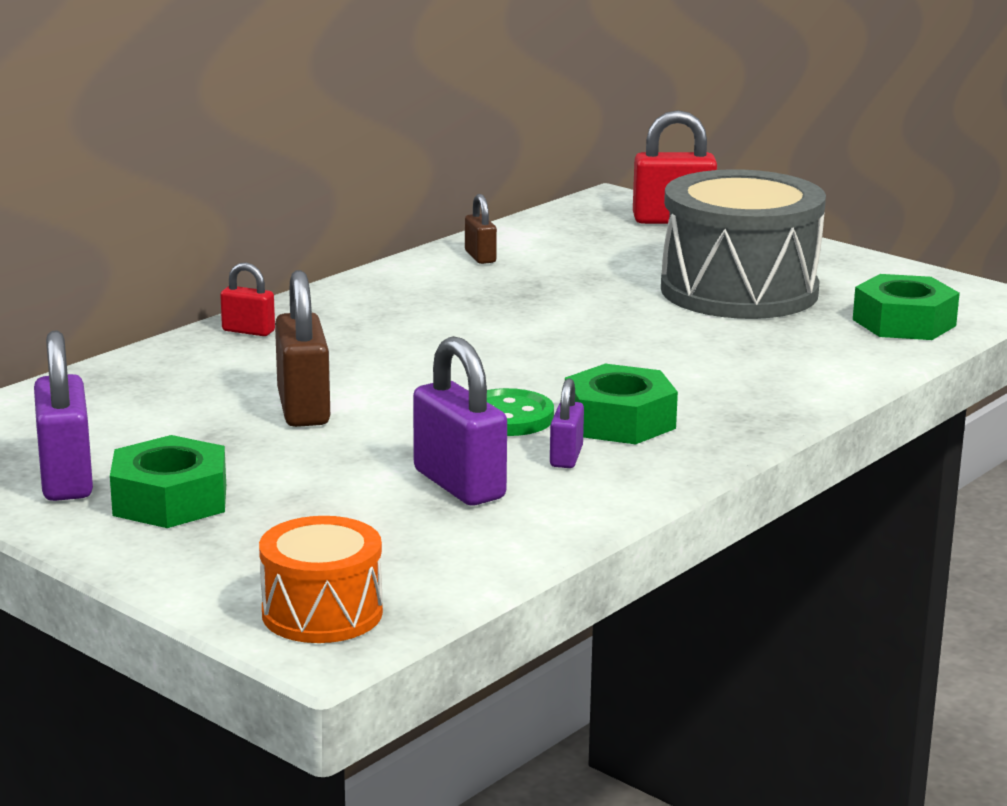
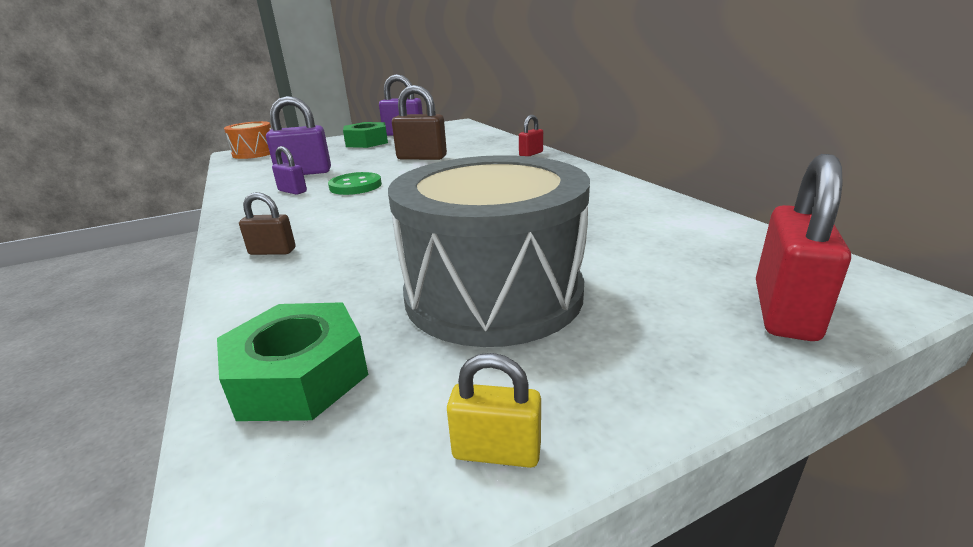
camera: 115 degrees right, 5 degrees up
(480, 257) = (645, 206): brown padlock -> brown padlock (272, 251)
(619, 421) = (309, 206): green nut -> none
(888, 270) = (496, 451): none -> yellow padlock

